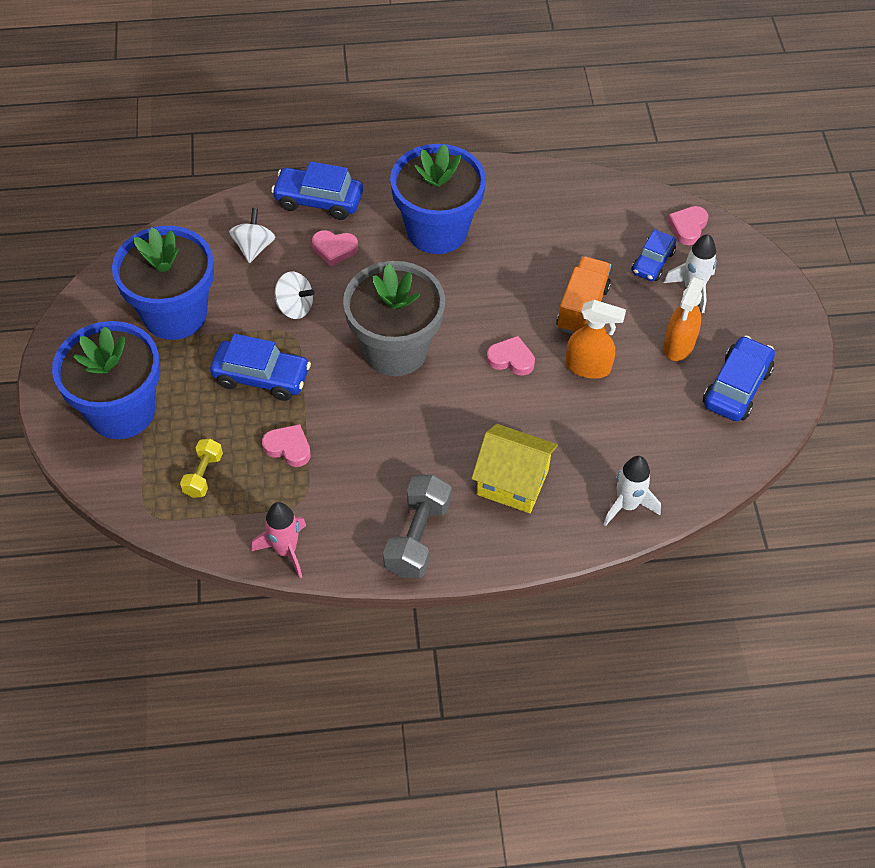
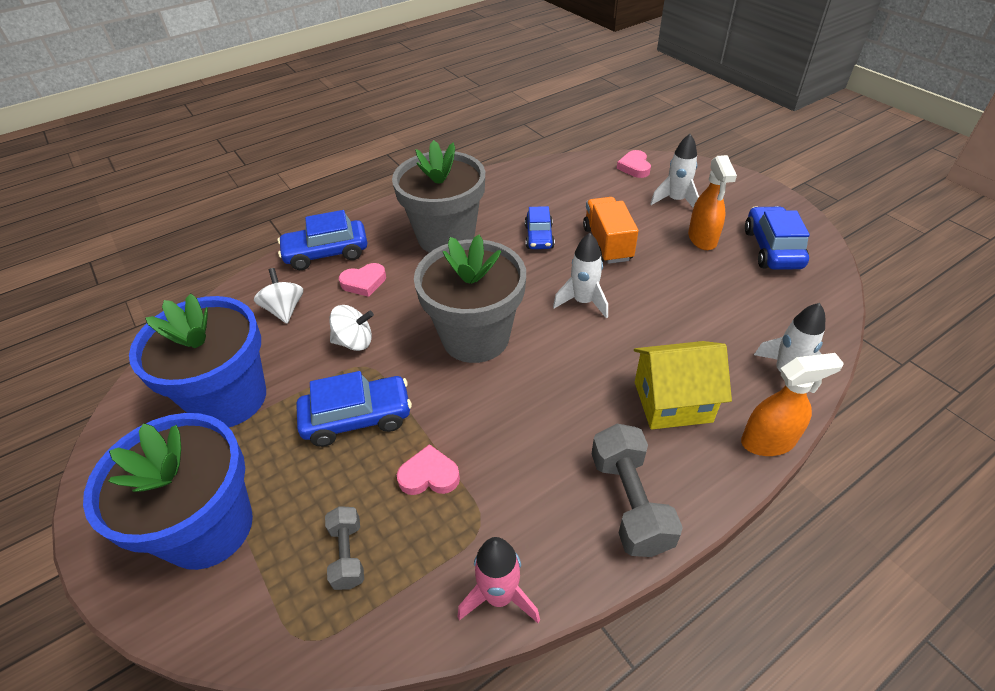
camera: 25 degrees left, 10 degrees down
(203, 475) = (348, 554): yellow dumbbell -> grey dumbbell
(437, 230) = (446, 237): blue flower pot -> grey flower pot
(511, 359) = (583, 302): pink heart -> white rocket
(588, 367) = (650, 281): orange spray bottle -> orange spray bottle (768, 441)
(652, 262) = (631, 196): blue car -> blue car (539, 237)

